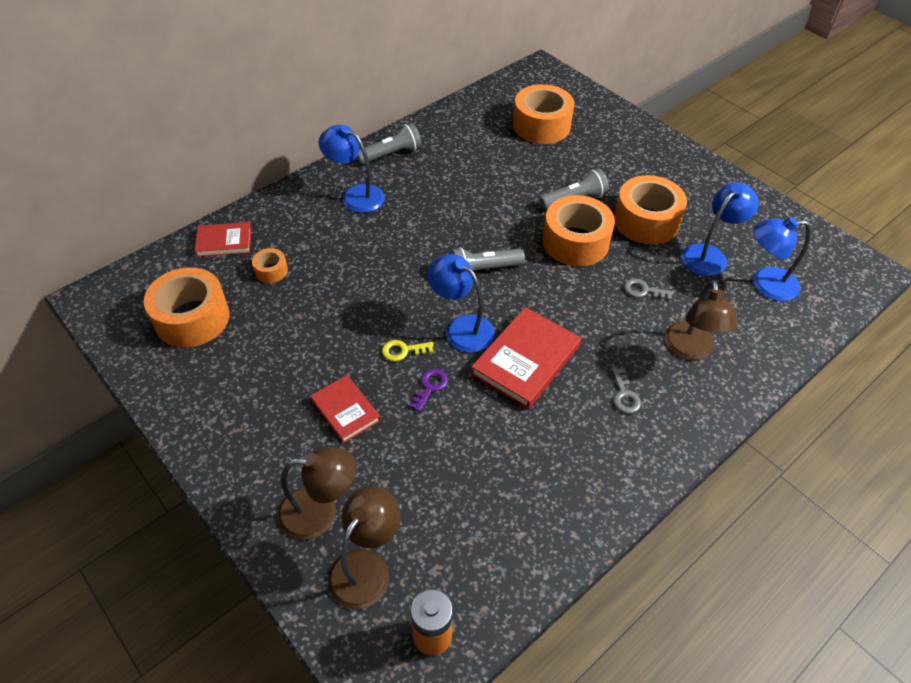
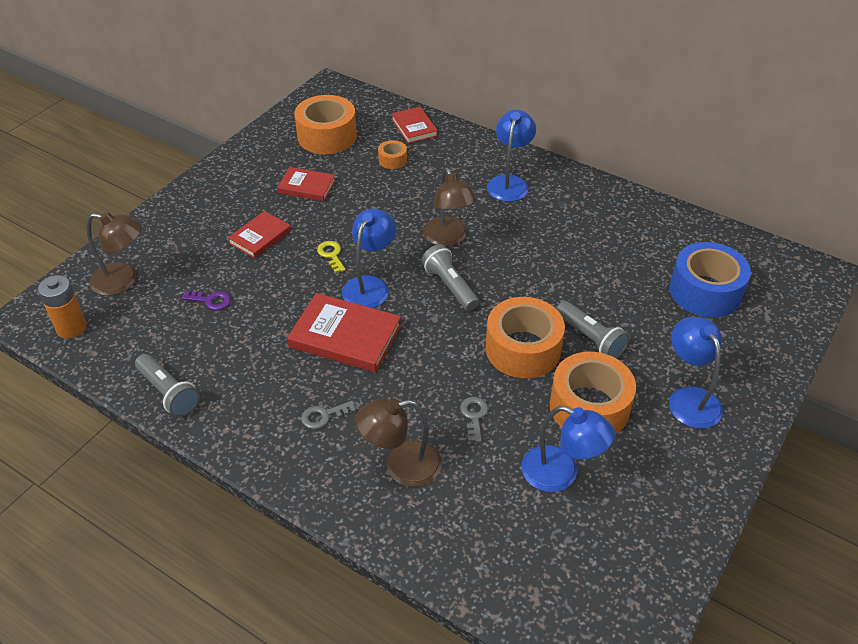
camera: 75 degrees right, 5 degrees down
(277, 353) = (307, 186): none -> red book
(320, 512) = (165, 247): brown lamp -> brown lamp (448, 238)
(391, 154) = (581, 191): grey flashlight -> grey flashlight (169, 393)
(430, 387) = (296, 279): purple key -> purple key (211, 300)
(541, 125) = (705, 291): orange tape -> blue tape
(765, 284) = (535, 536): blue lamp -> blue lamp (689, 398)

